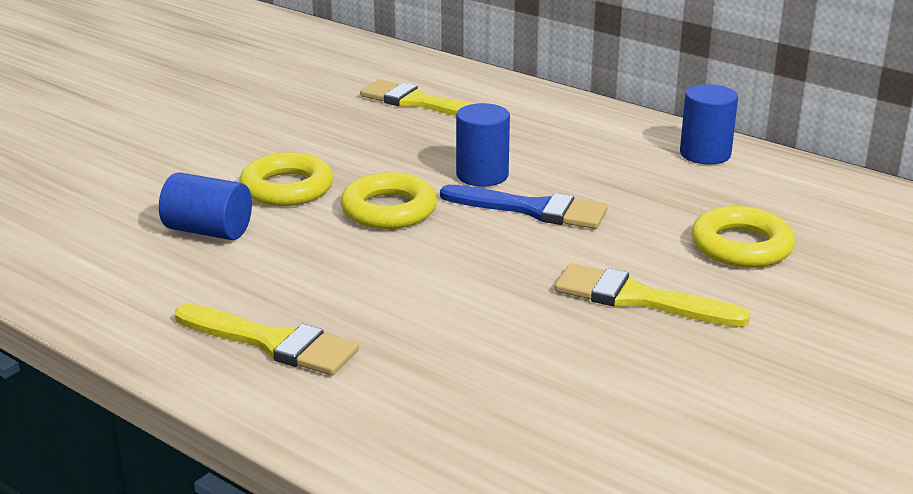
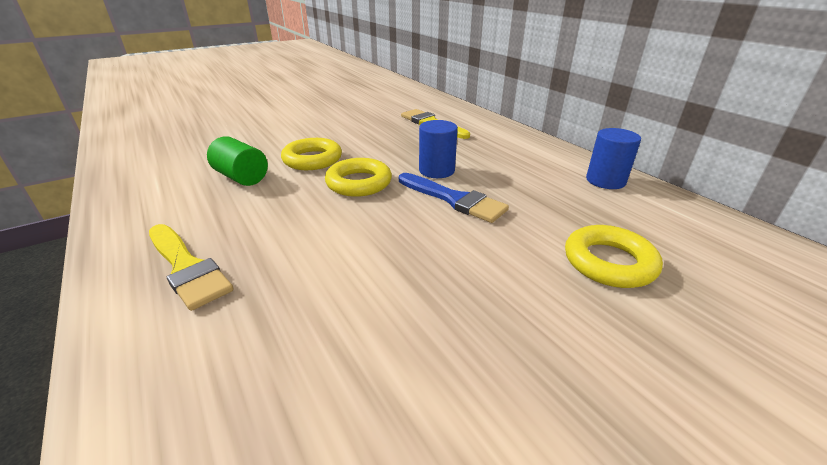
camera: 20 degrees right, 5 degrees up
(208, 231) = (241, 177): blue cylinder -> green cylinder
(638, 298) = (491, 295): yellow brush -> none

